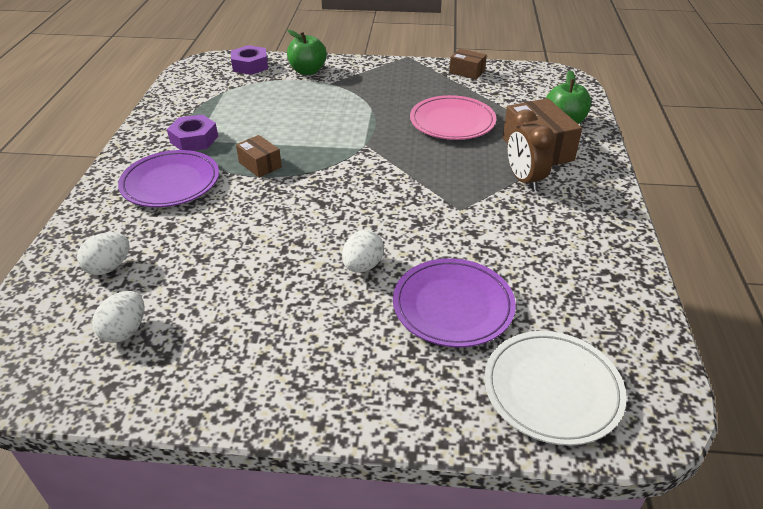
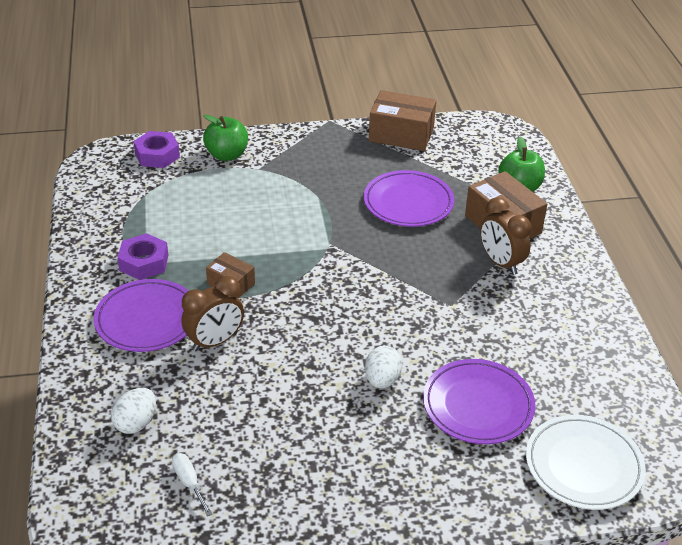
camera: 15 degrees left, 0 degrees up
(125, 331) = (189, 483): white egg -> white screwdriver
(220, 209) = (215, 342): none -> brown clock
(452, 122) = (408, 203): pink plate -> purple plate
(467, 72) = (401, 134): brown box -> brown box, size x1.78

